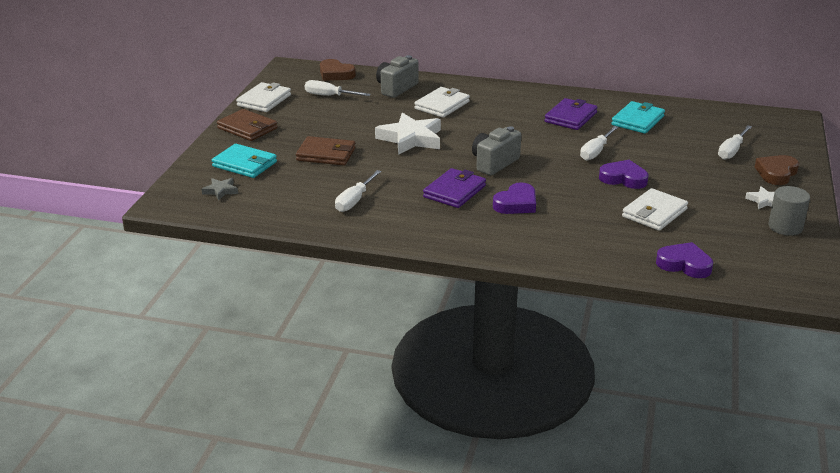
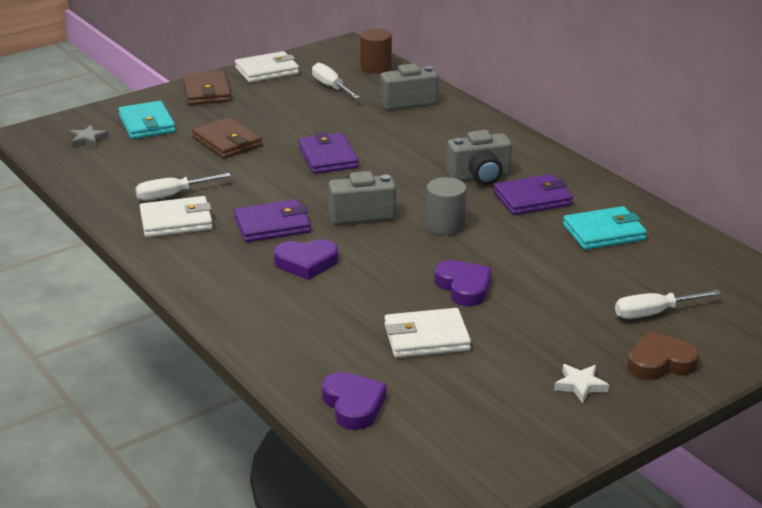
camera: 40 degrees right, 0 degrees up
(335, 74) = (376, 67): brown heart -> brown cylinder
(411, 139) = (328, 157): white star -> purple wallet
(442, 105) = (420, 135): white wallet -> white wallet (176, 221)
(520, 116) = (480, 176): none -> grey camera
(596, 151) = (489, 246): white screwdriver -> none
(785, 227) = (547, 425): grey cylinder -> grey cylinder (445, 225)

